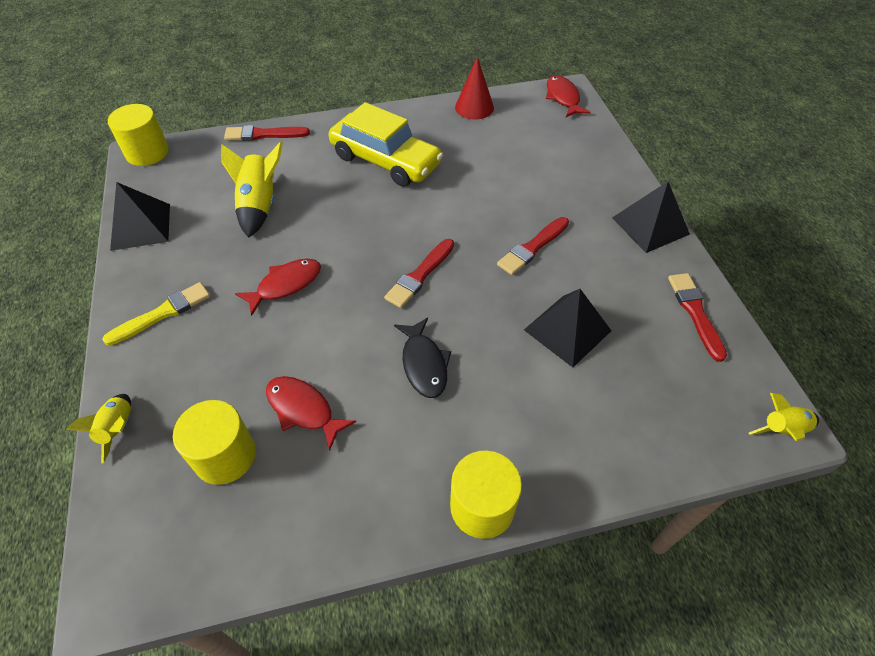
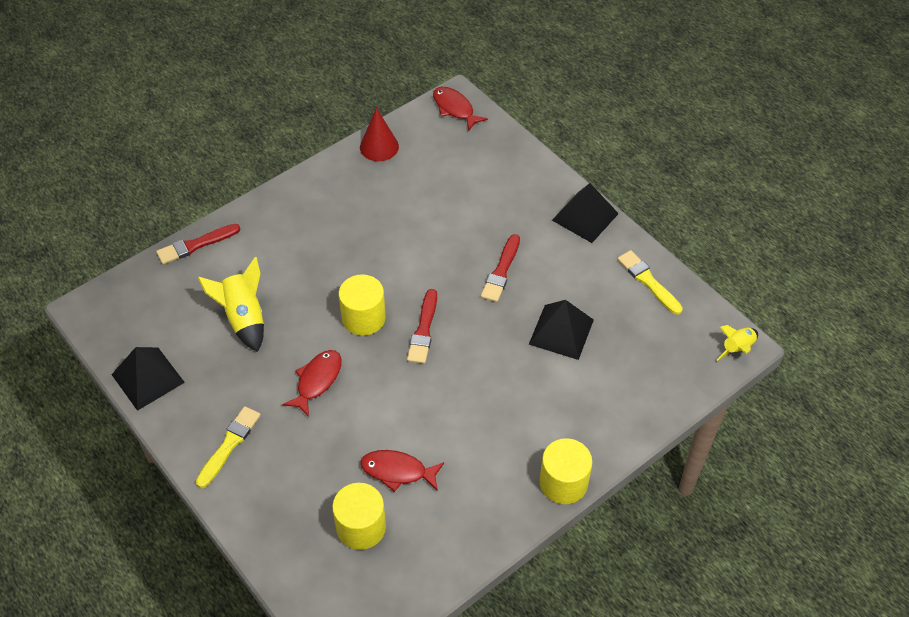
camera: 25 degrees left, 0 degrees up
(118, 429) = (264, 544): yellow rocket -> none
(147, 153) = (93, 304): yellow cylinder -> yellow cylinder (363, 318)
(385, 161) = (330, 232): yellow car -> none
(424, 364) = (468, 401): black fish -> none
(695, 313) = (648, 281): red brush -> yellow brush

